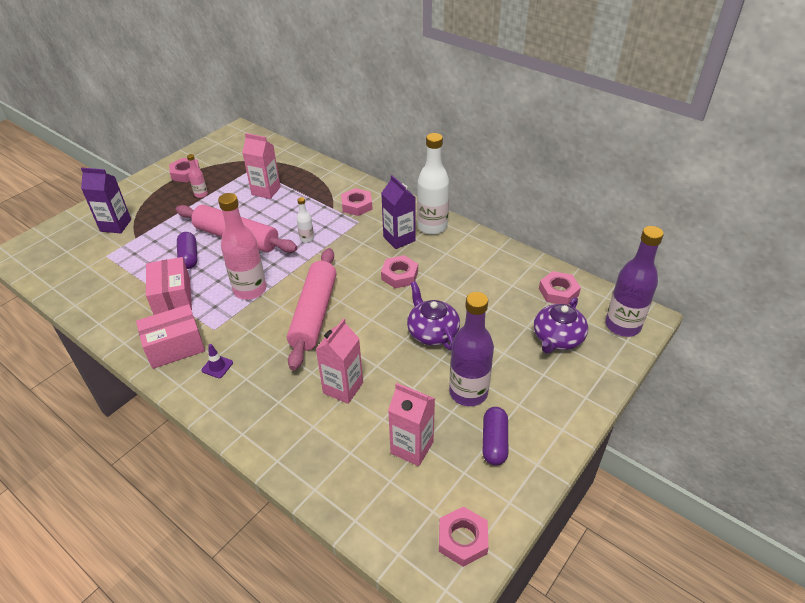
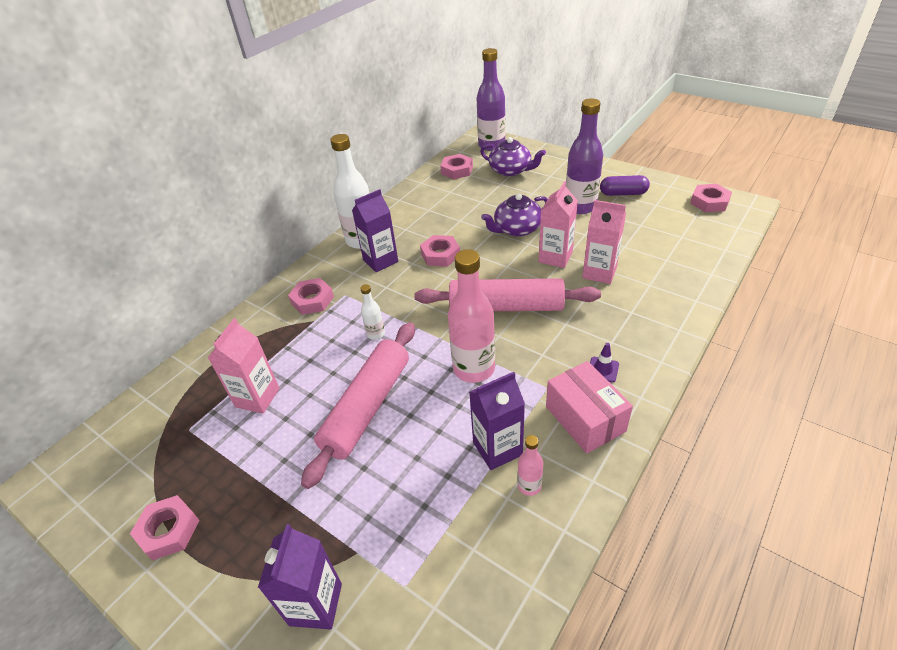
camera: 90 degrees left, 0 degrees up
(173, 297) = (497, 449): pink box -> purple carton
(189, 257) = (409, 454): purple capsule -> none
(201, 194) = (245, 485): pink bottle -> pink bottle (529, 486)
(412, 447) = (646, 229): pink carton -> pink carton (555, 257)

